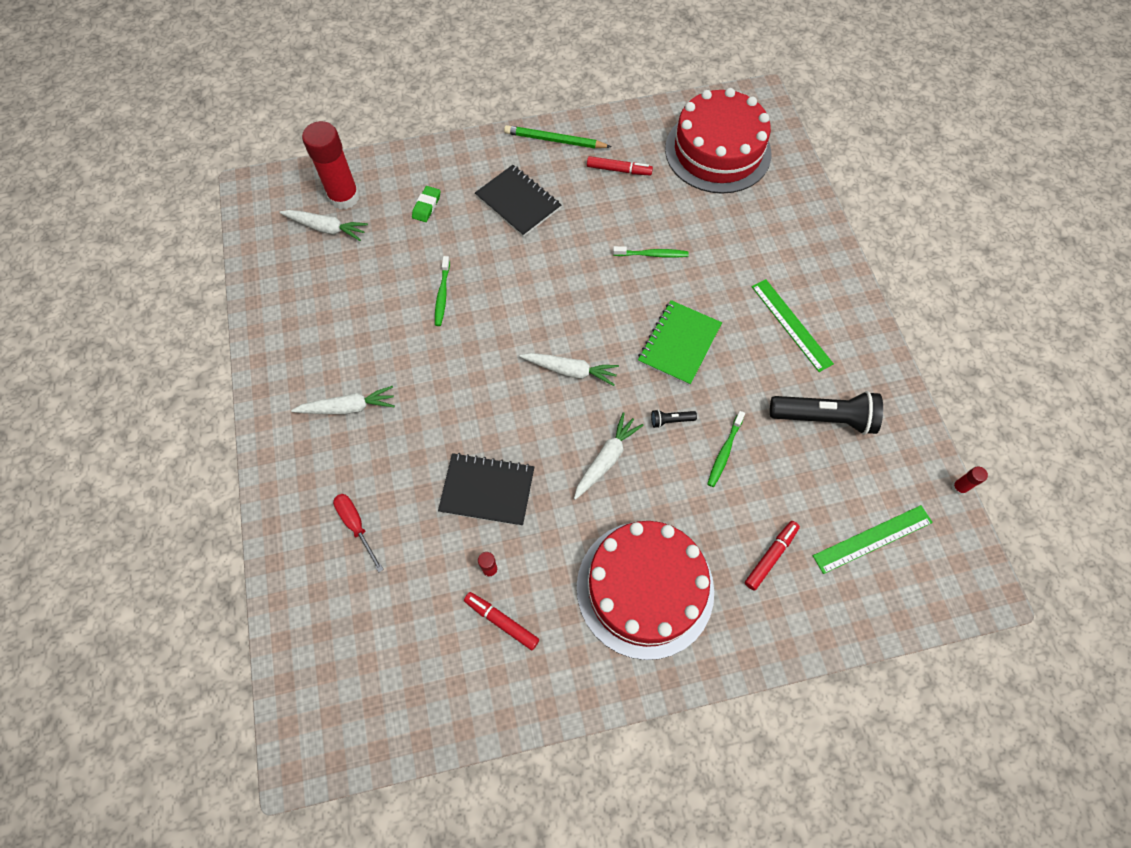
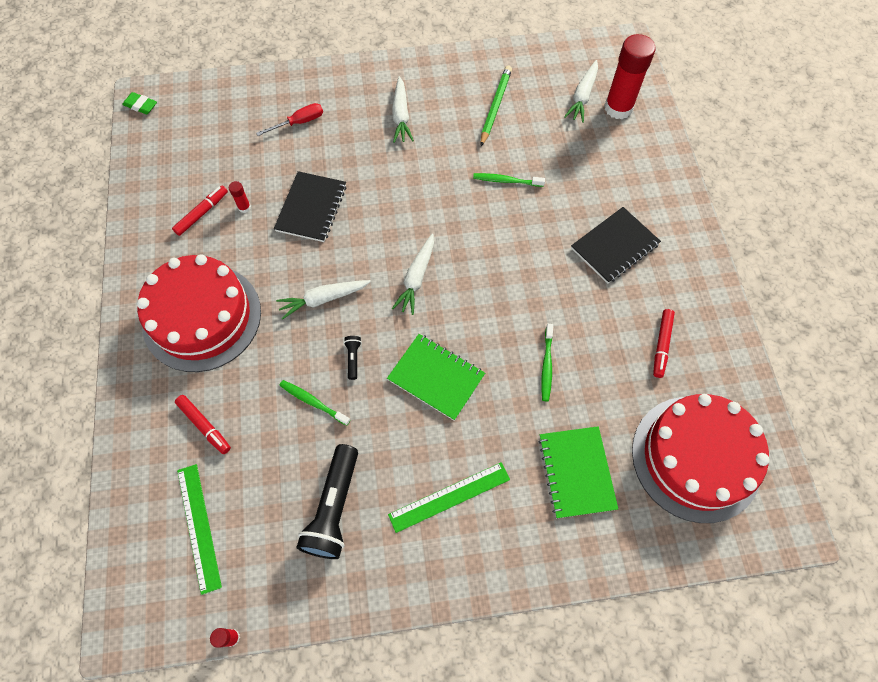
camera: 95 degrees right, 0 degrees up
(426, 206) = (608, 170): green eraser -> green eraser (141, 105)
(555, 140) = (700, 285): green pencil -> green pencil (495, 106)
(606, 459) = (323, 299): white carrot -> white carrot turned 120 degrees clockwise
(748, 231) = (576, 472): none -> green notebook

